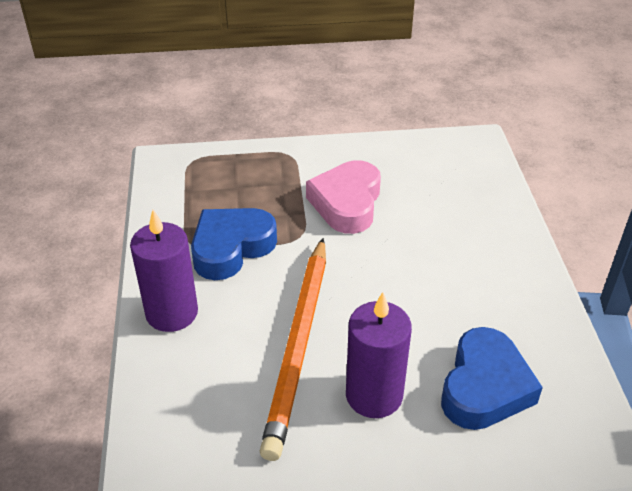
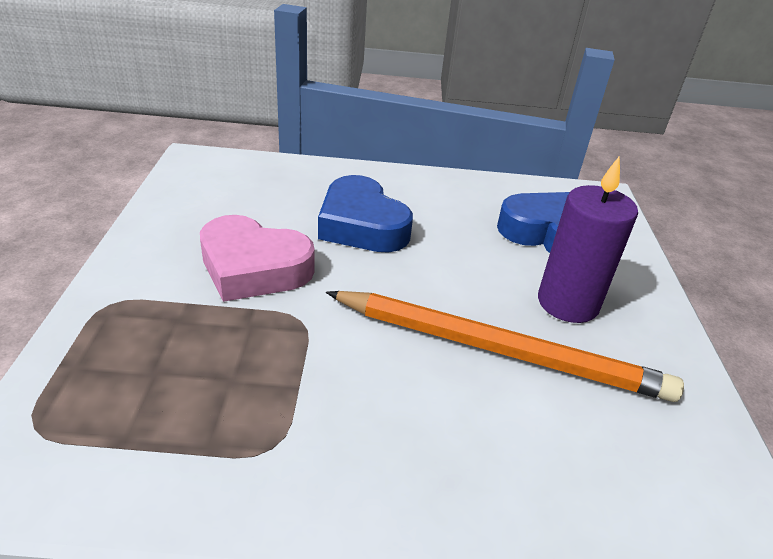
camera: 85 degrees left, 5 degrees down
(172, 313) = (429, 486): purple candle -> none
(231, 248) = (300, 395): blue heart -> blue heart (361, 225)

